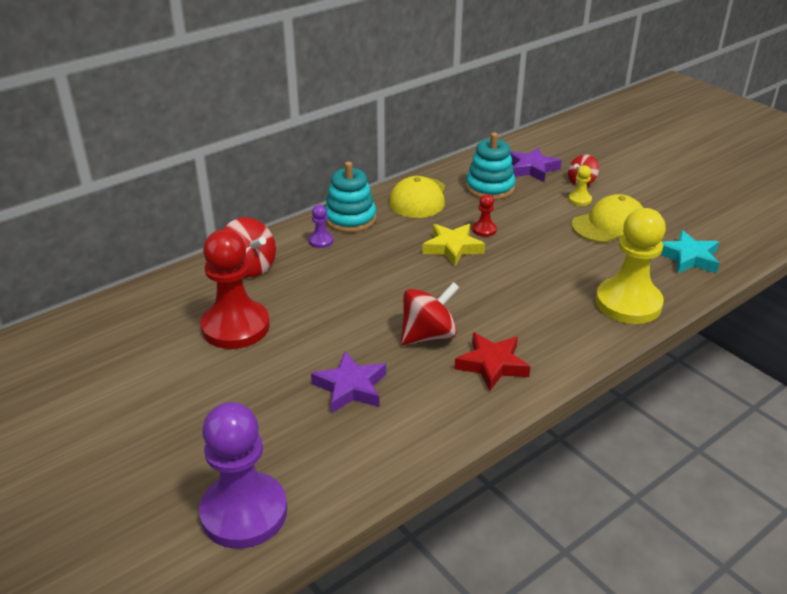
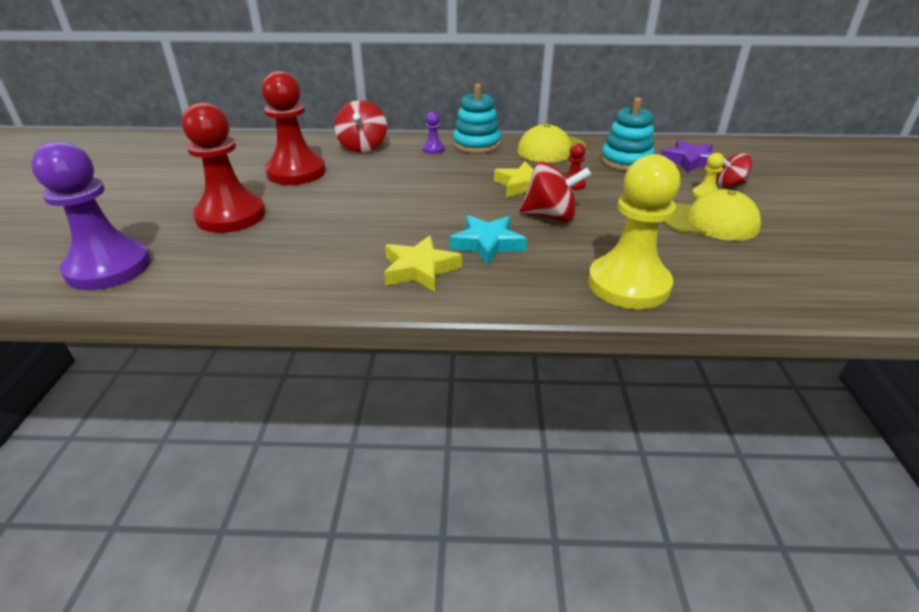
camera: 40 degrees right, 0 degrees up
(259, 403) = (231, 216): none -> red pawn
(351, 387) = (297, 234): purple star -> none
(428, 335) = (406, 229): red spinning top -> red spinning top (550, 216)
(492, 365) = (419, 269): red star -> yellow star
(688, 257) = (766, 278): turquoise star -> turquoise star (487, 244)

